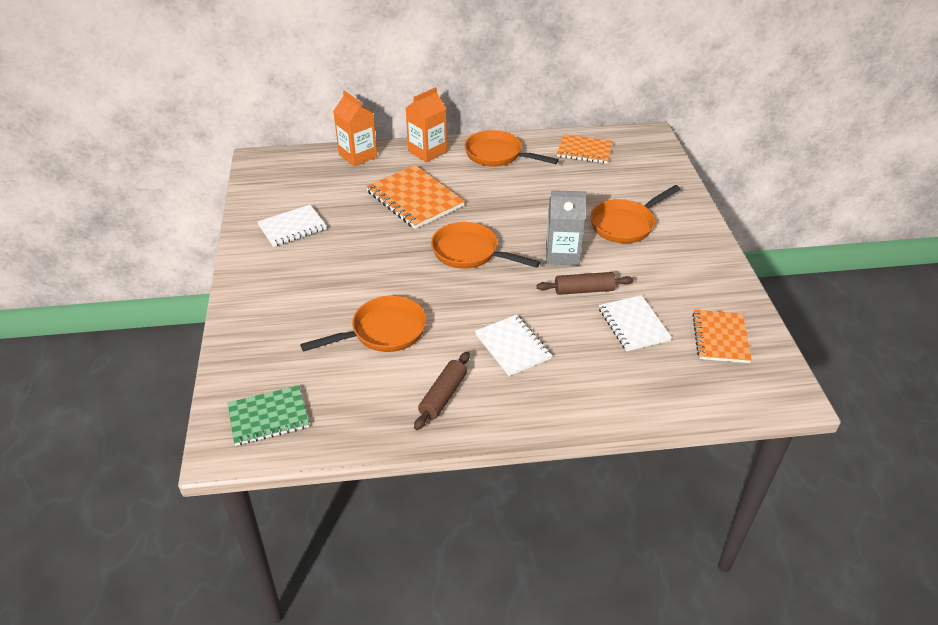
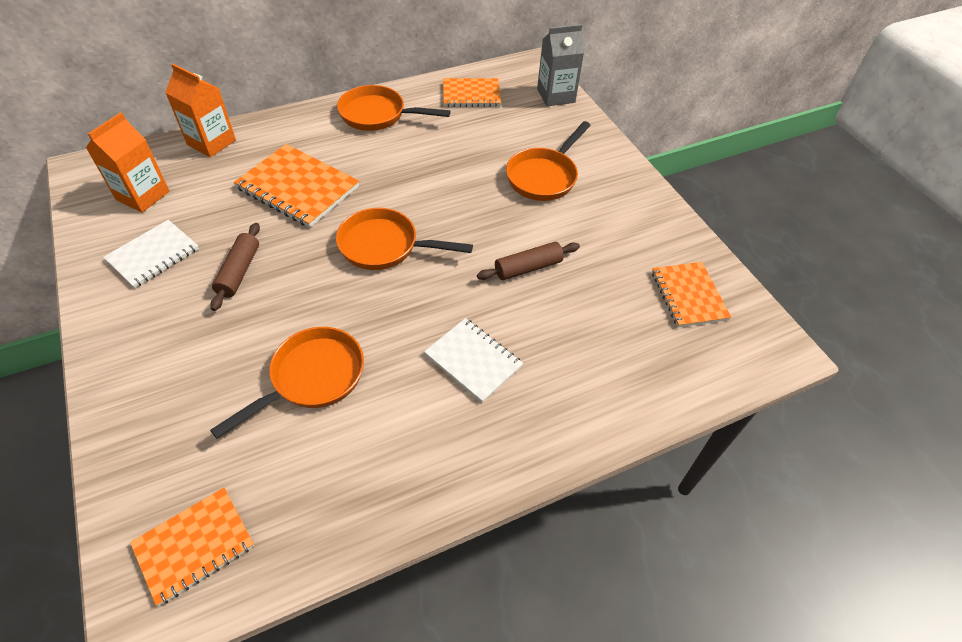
camera: 20 degrees left, 10 degrees up
(268, 417) = (194, 546): green notebook -> orange notebook
(427, 151) = (295, 123): orange carton -> orange carton (143, 195)
(443, 396) = (413, 451): brown rolling pin -> brown rolling pin (239, 272)
(562, 254) = (489, 227): grey carton -> grey carton (556, 96)
(633, 324) = (595, 300): white notebook -> none

